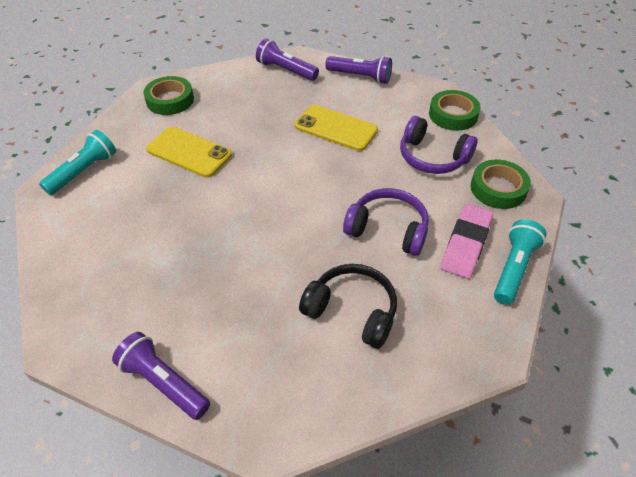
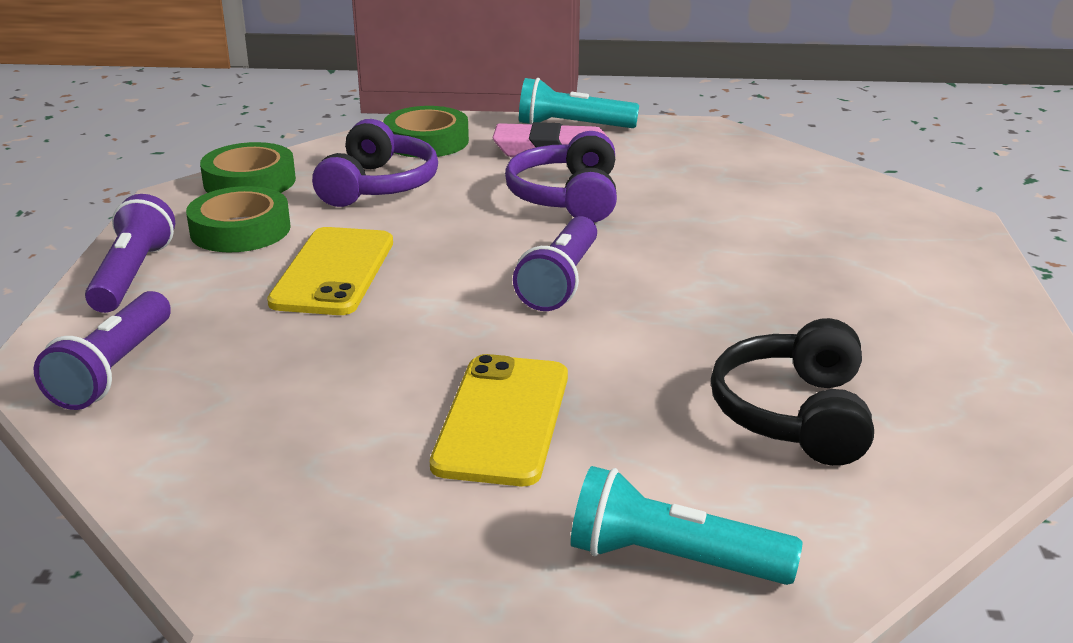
camera: 110 degrees left, 20 degrees down
(164, 382) = (984, 296): purple flashlight -> purple flashlight (560, 281)
(170, 100) = (302, 519): green tape -> green tape (240, 230)
(352, 311) = (733, 201): black headphones -> black headphones (794, 414)

